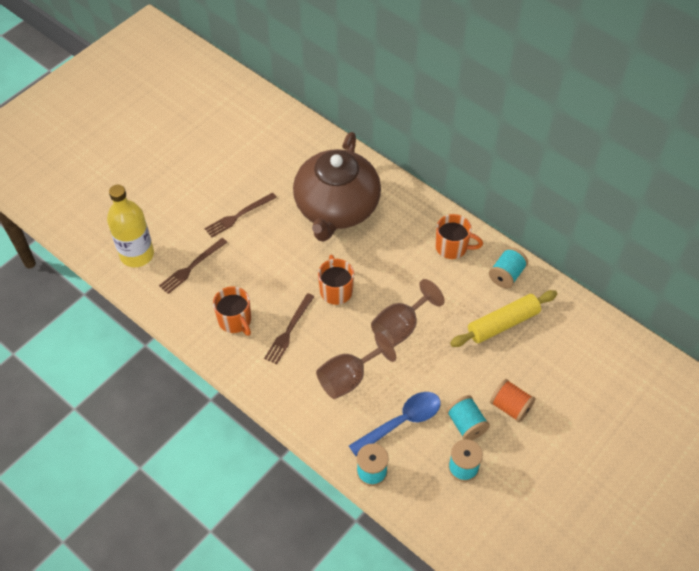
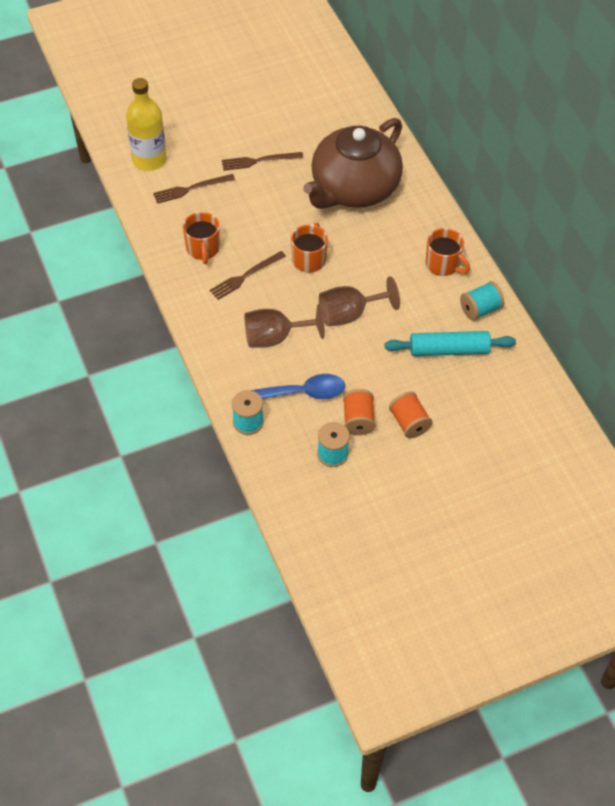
camera: 25 degrees right, 0 degrees up
(466, 424) = (358, 420): turquoise spool -> orange spool
(503, 324) = (448, 350): yellow rolling pin -> turquoise rolling pin

